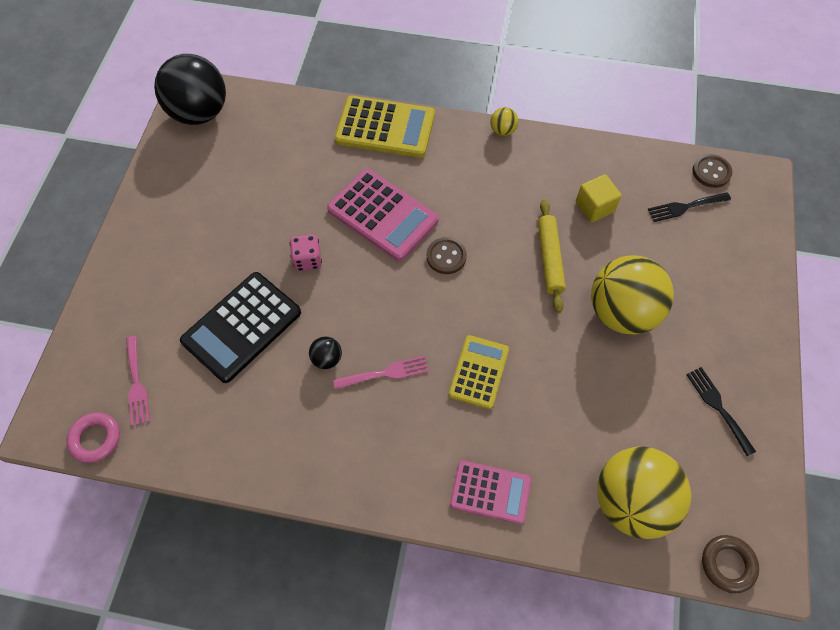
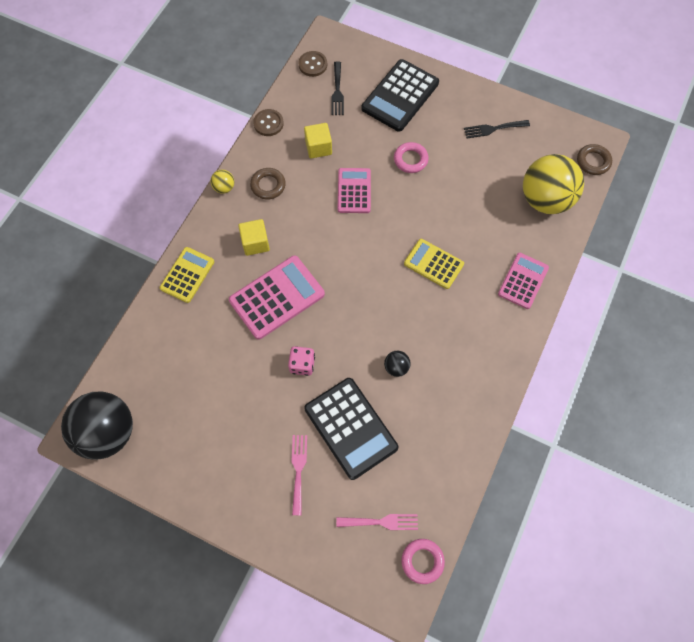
camera: 75 degrees left, 5 degrees up
(385, 127) = (187, 275): yellow calculator -> yellow calculator, size x0.64
(386, 373) = (419, 327): pink fork -> pink fork (298, 470)
(443, 177) = (255, 243): none -> yellow cube
(446, 256) = (330, 260): brown button -> brown button (268, 123)
(522, 170) = (268, 185): none -> brown ring
(549, 259) = (354, 191): yellow rolling pin -> pink calculator
(621, 312) = (410, 159): yellow ball -> pink ring
(714, 278) = (400, 96): none -> black calculator

